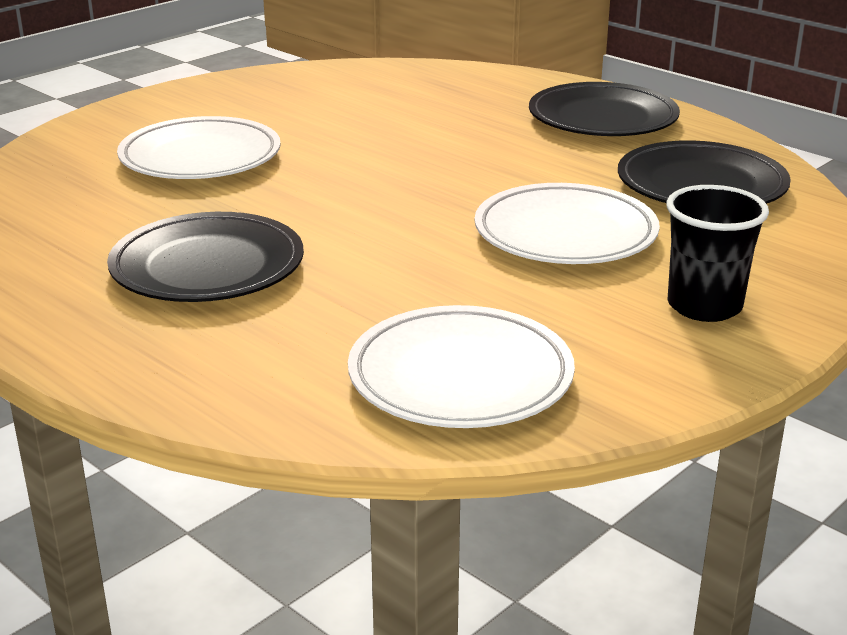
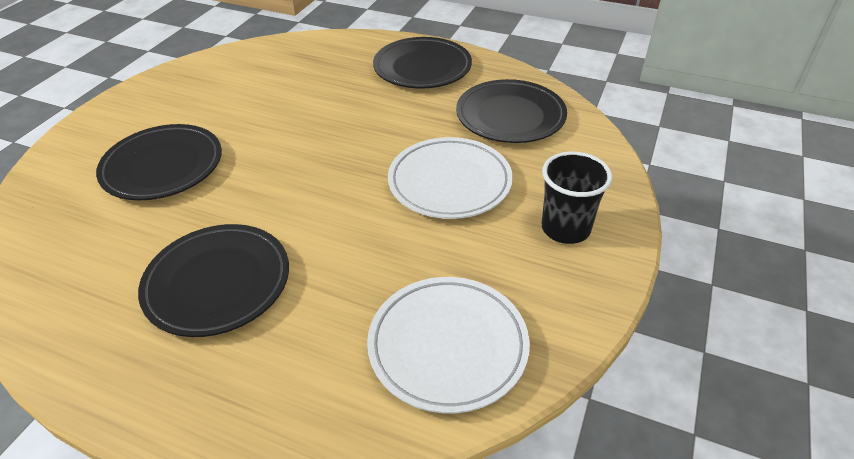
camera: 20 degrees left, 15 degrees up
(200, 157) = (163, 167): white plate -> black plate

